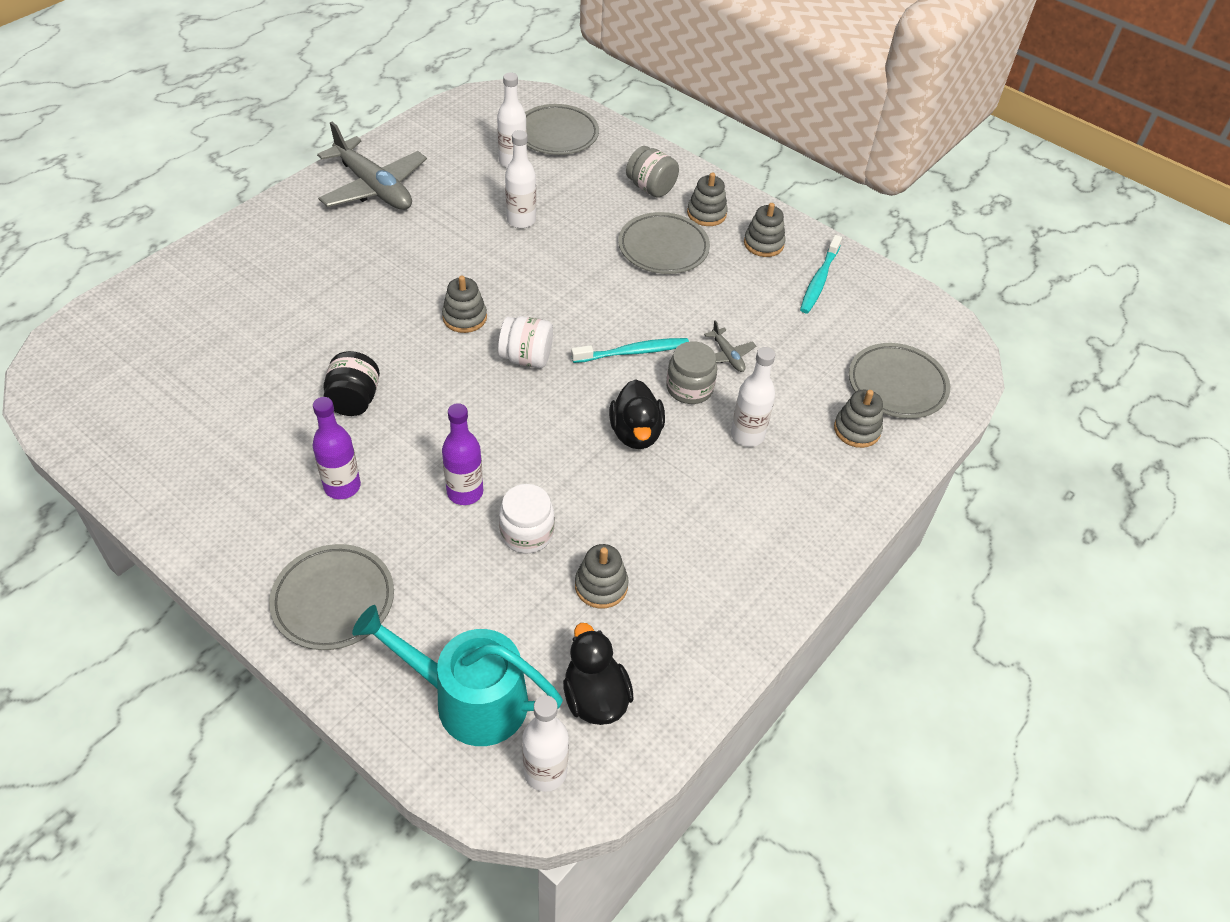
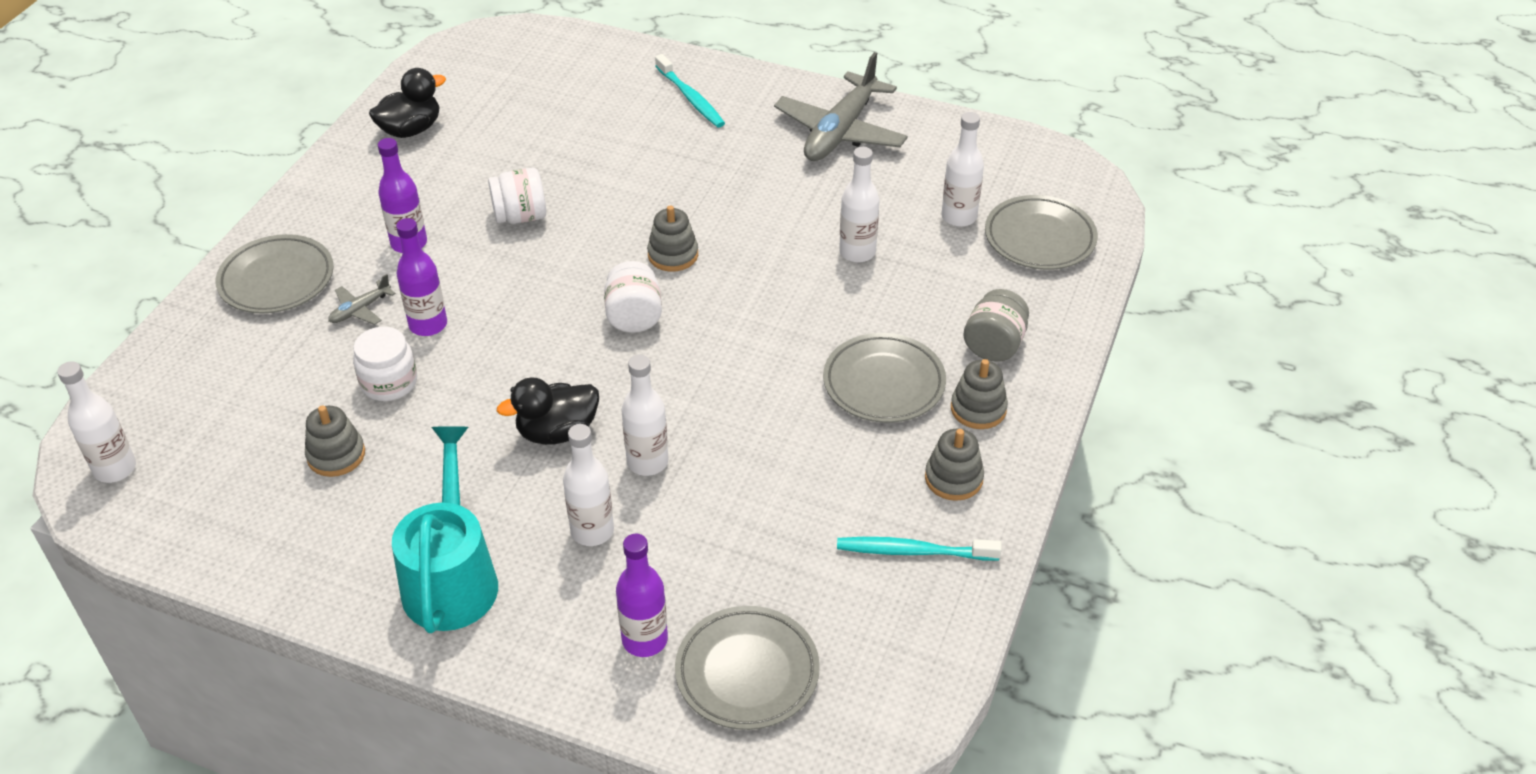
camera: 75 degrees right, 5 degrees down
(354, 400) = (520, 216): black jar -> white jar
(469, 699) = (186, 396): turquoise watering can -> turquoise watering can (451, 577)
(595, 697) = (201, 484): black duck -> black duck (411, 130)
(633, 352) = (684, 400): turquoise toothbrush -> turquoise toothbrush (691, 98)
(689, 388) = (647, 462): grey jar -> white bottle
(727, 355) = (719, 485): grey plane -> grey plane (360, 310)
(857, 430) = (645, 640): grey stacking toy -> purple bottle

